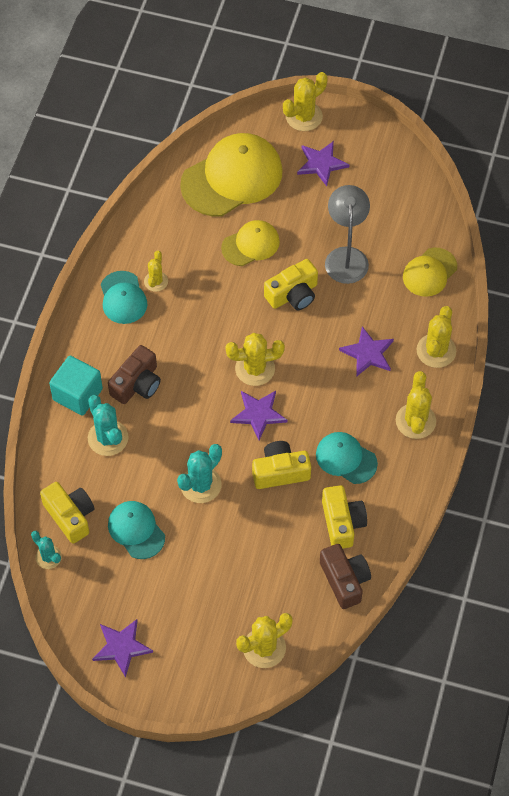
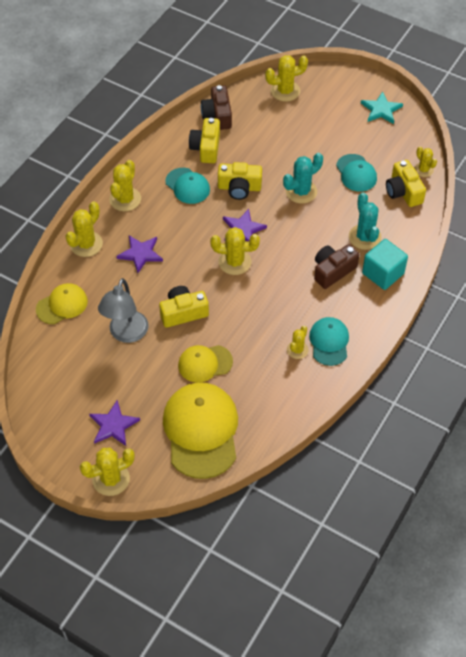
camera: 165 degrees left, 5 degrees down
(48, 557) = (423, 170): turquoise cactus -> yellow cactus
(121, 647) = (381, 109): purple star -> turquoise star
(232, 178) = (201, 431): yellow cap -> yellow cap turned 105 degrees clockwise

